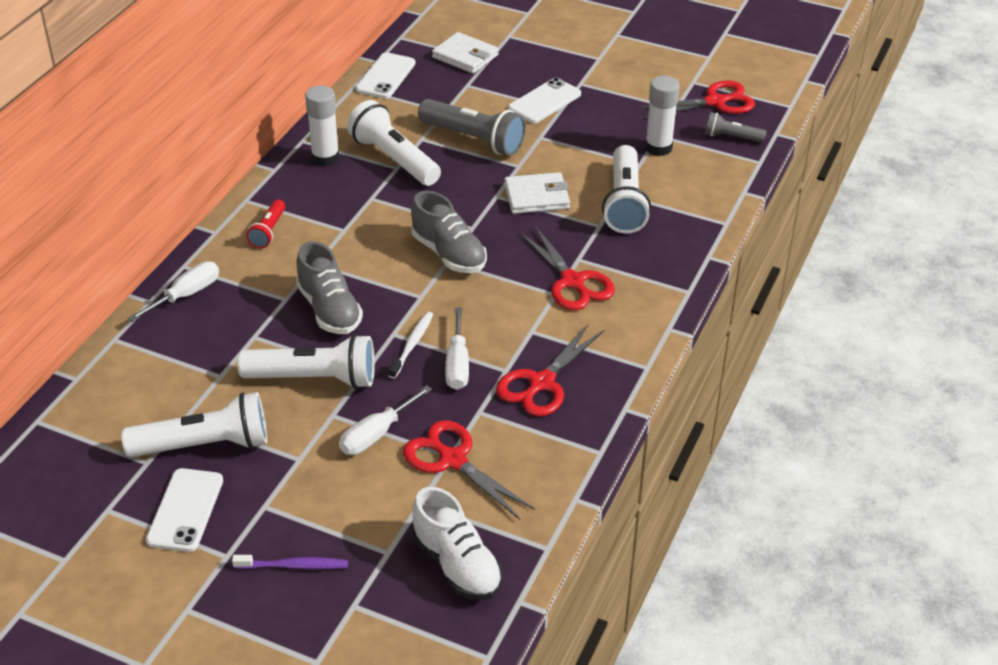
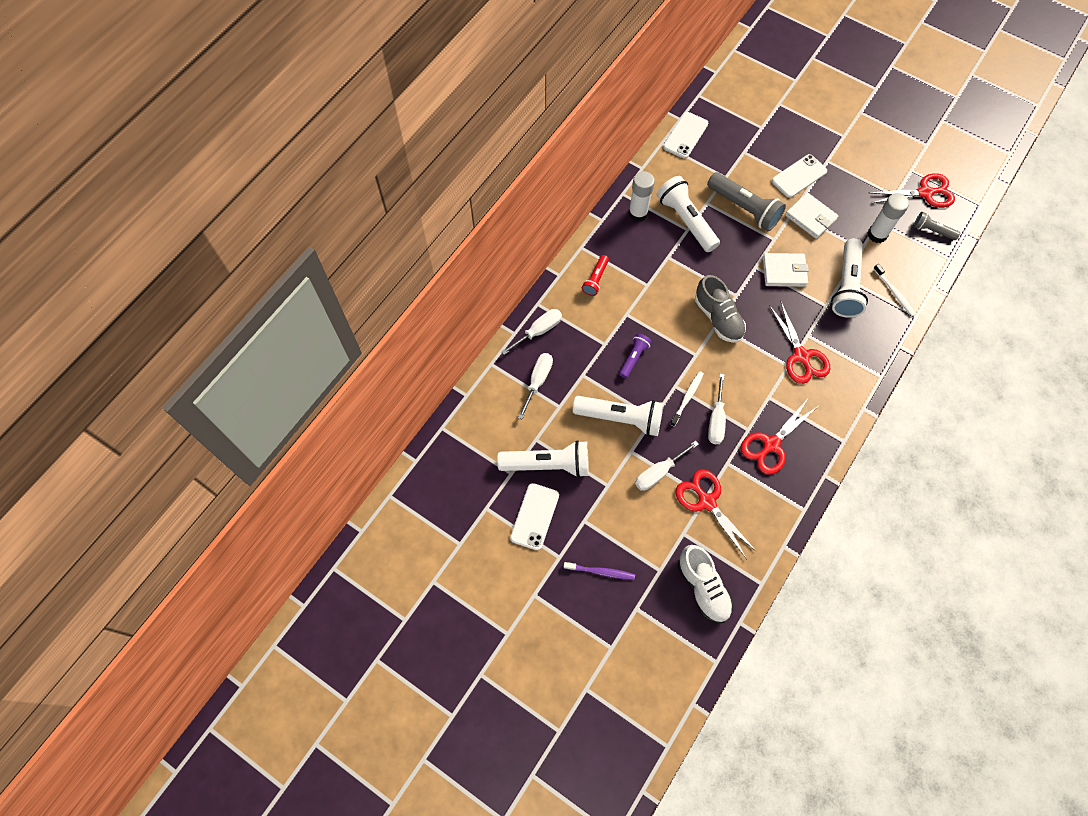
camera: 10 degrees right, 25 degrees up
(186, 351) = (538, 381): none -> white screwdriver
(329, 310) = (633, 358): grey shoe -> purple flashlight
(465, 56) = (745, 121): white wallet -> white wallet (810, 217)
(691, 203) = (894, 293): none -> white toothbrush

